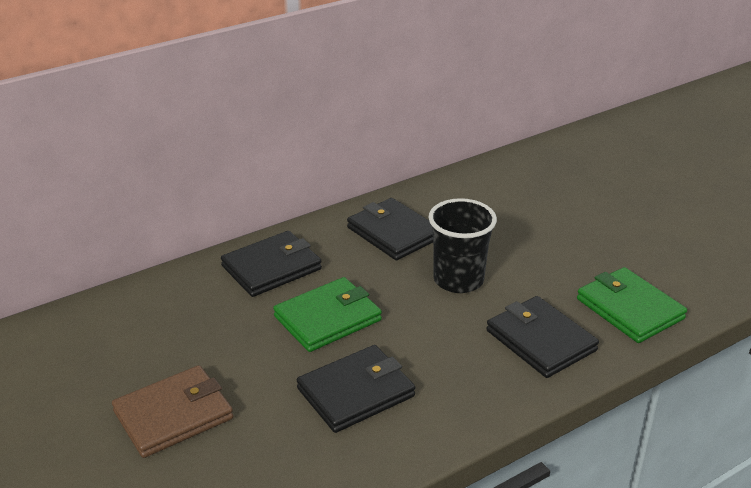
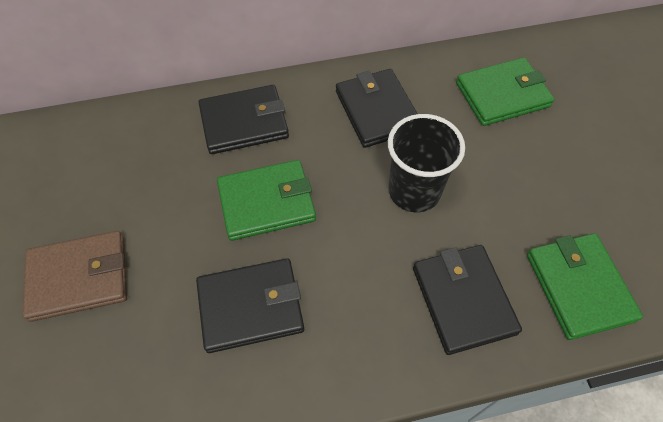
camera: 20 degrees right, 25 degrees up
(499, 199) = (502, 95): none -> green wallet

